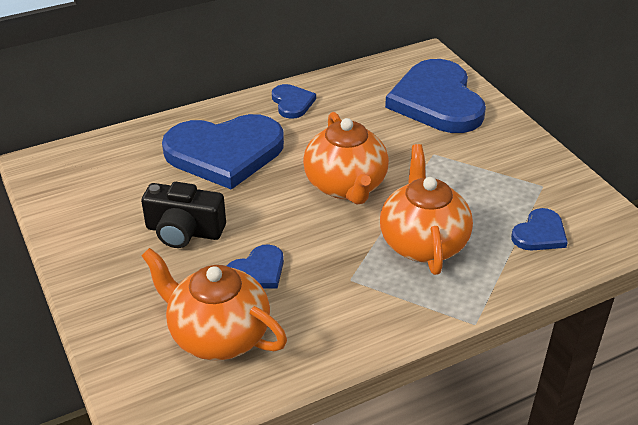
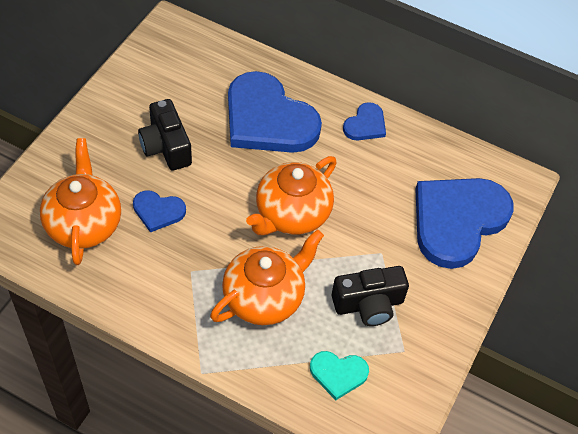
camera: 50 degrees right, 15 degrees up
(481, 184) = (368, 304): none -> black camera
(539, 233) = (338, 374): blue heart -> turquoise heart

